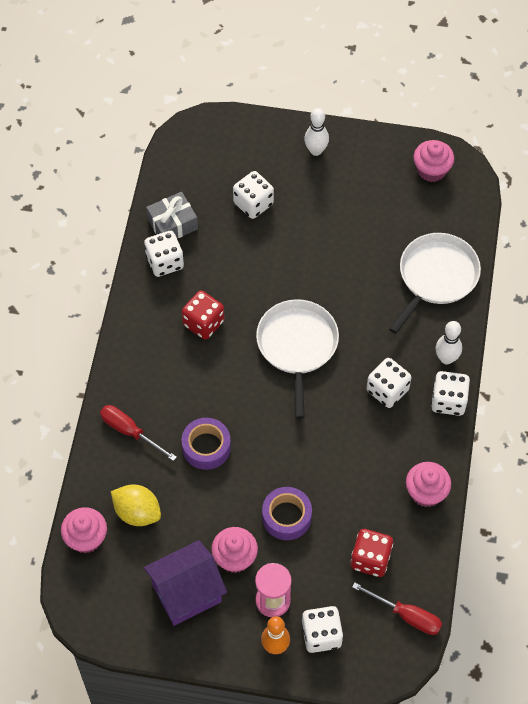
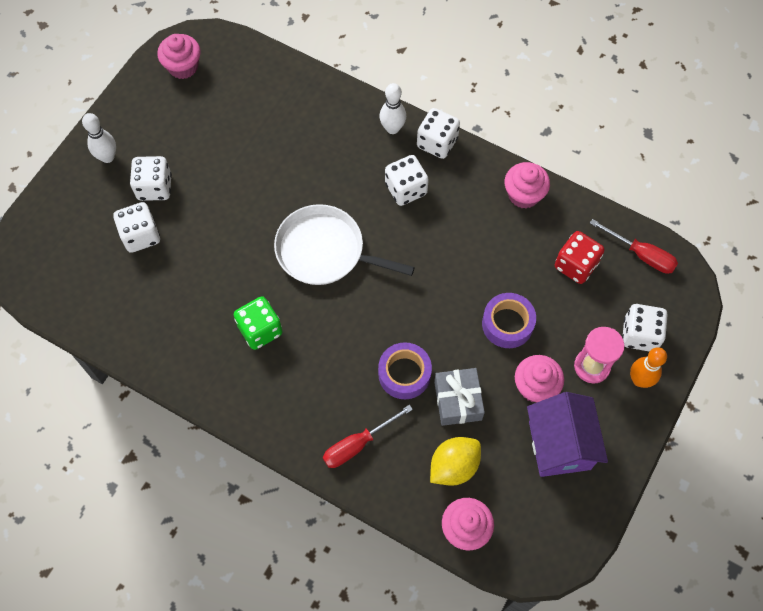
camera: 70 degrees left, 5 degrees up
(165, 262) = (169, 344): white dice -> white dice (154, 187)
(172, 224) = (126, 322): grey gift -> grey gift (457, 400)
(203, 323) = (260, 330): red dice -> green dice
(406, 615) = (641, 254): red screwdriver -> red screwdriver turned 75 degrees clockwise
(436, 277) = (302, 105): white pan -> none

